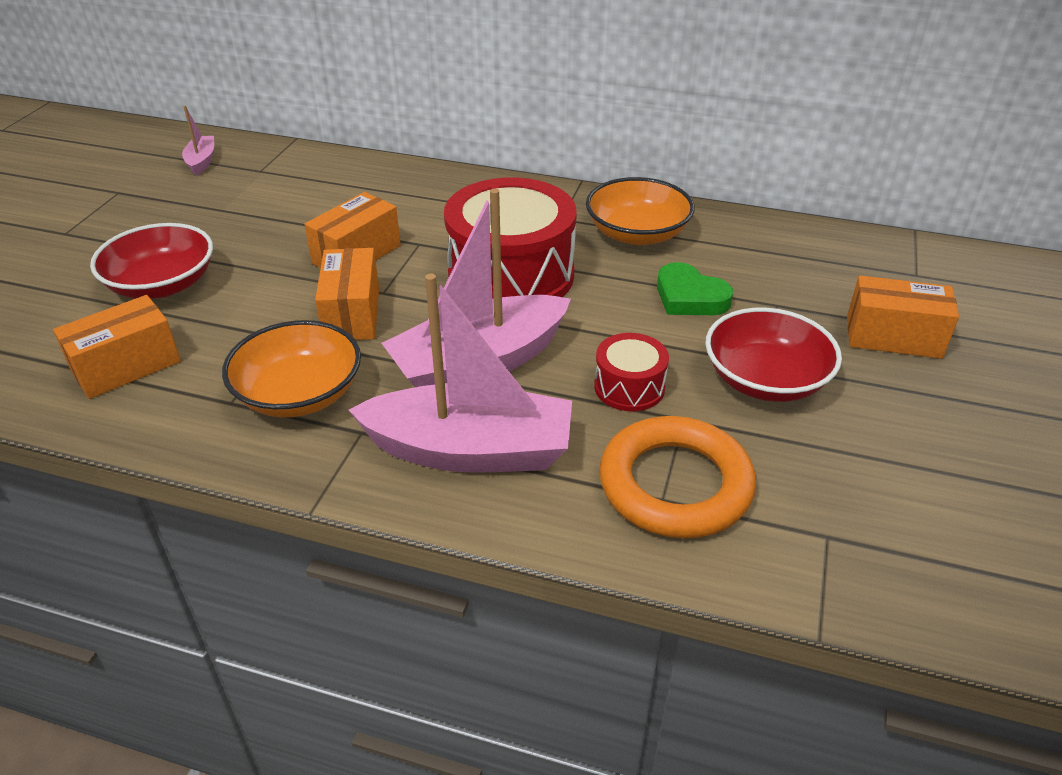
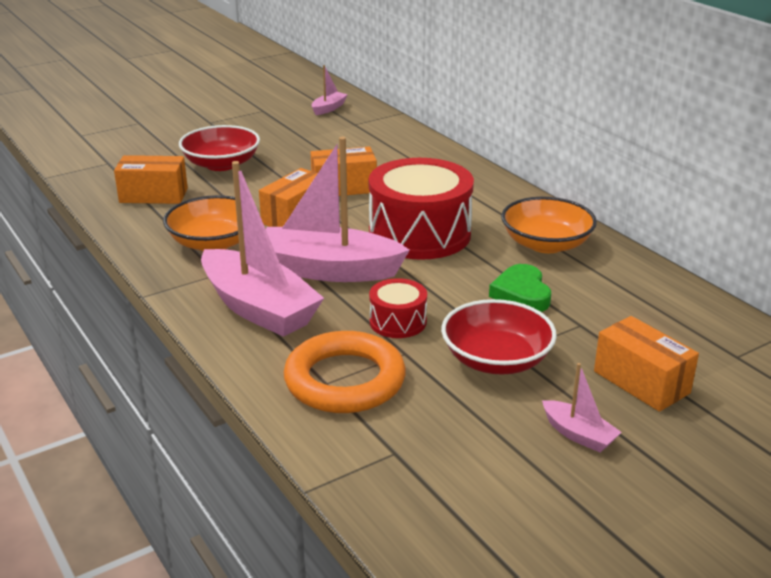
camera: 40 degrees right, 10 degrees down
(925, 418) = (578, 435): none -> pink boat

